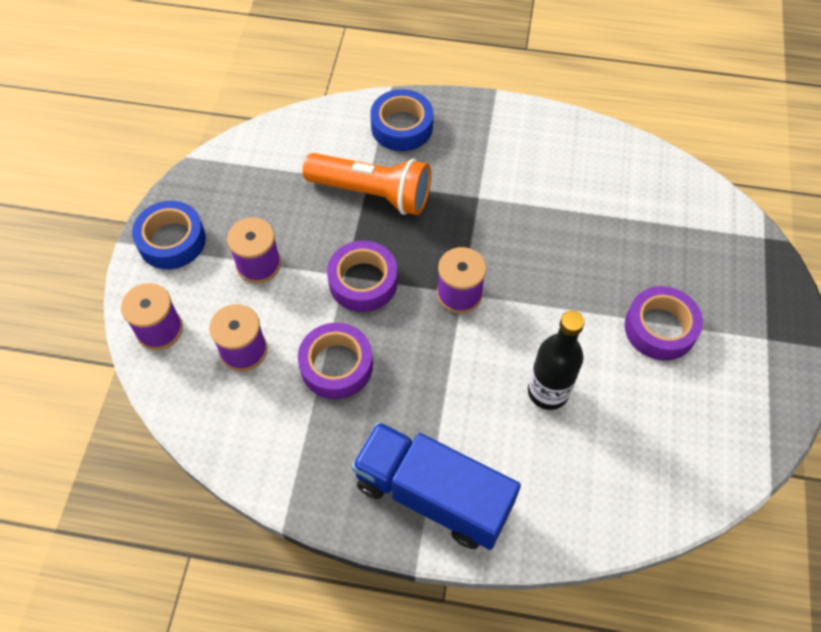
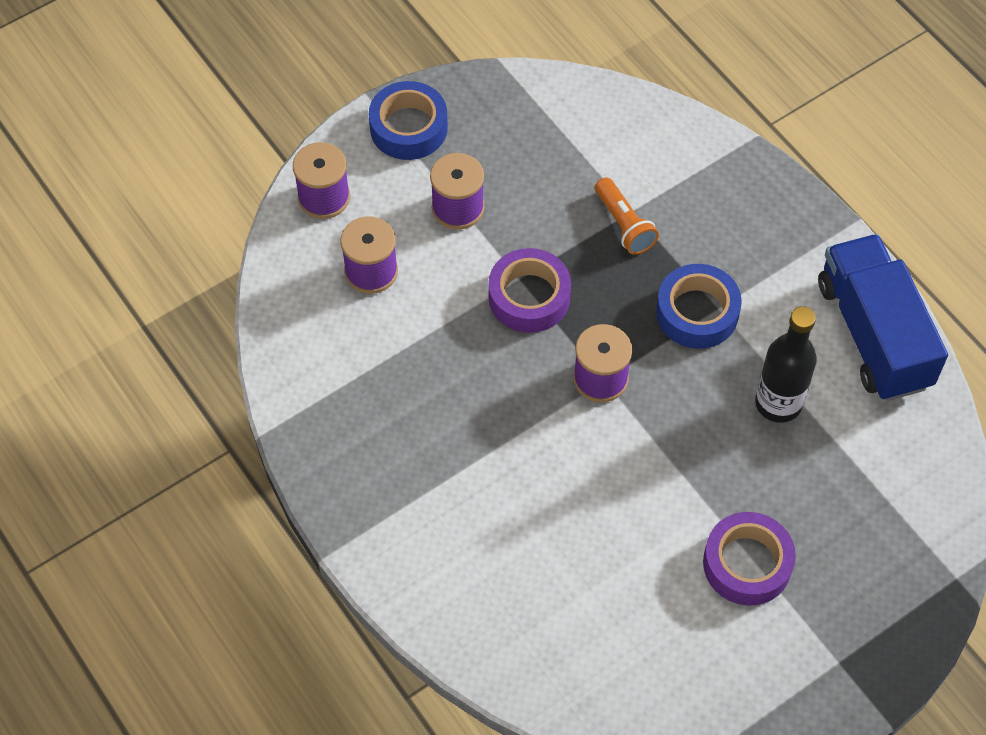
camera: 45 degrees right, 0 degrees up
(336, 365) = (431, 348): purple tape -> none
(372, 193) = (624, 225): orange flashlight -> orange flashlight, size x0.56
(402, 127) = (722, 183): blue tape -> blue tape (697, 312)
(433, 495) = (395, 517): blue truck -> blue truck (873, 334)
(548, 392) = (582, 525): black bottle -> black bottle (778, 403)

